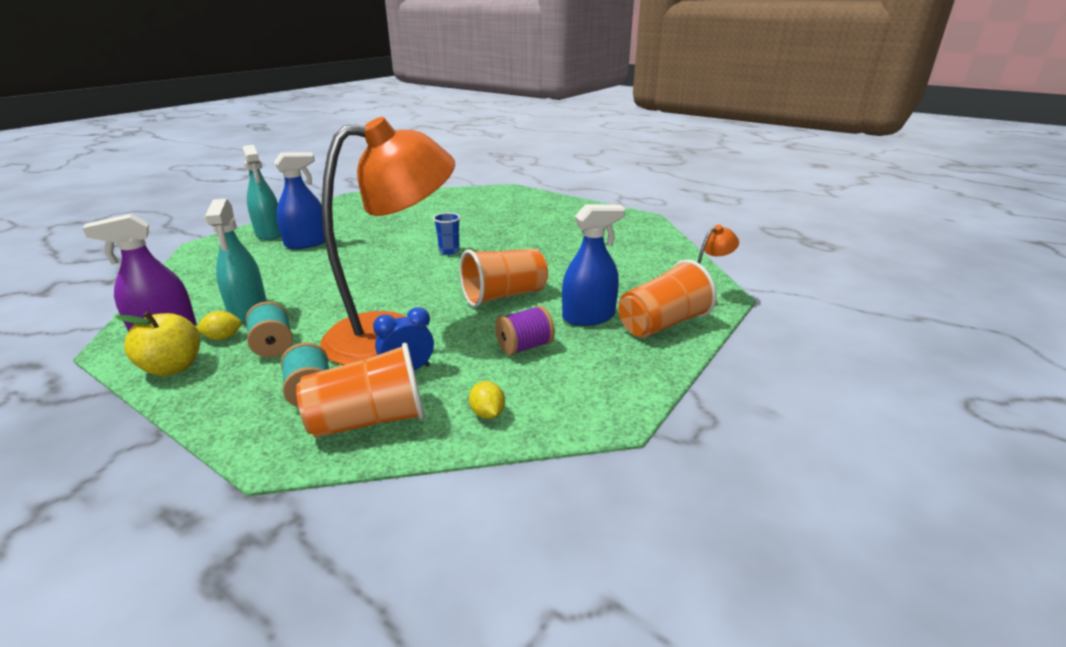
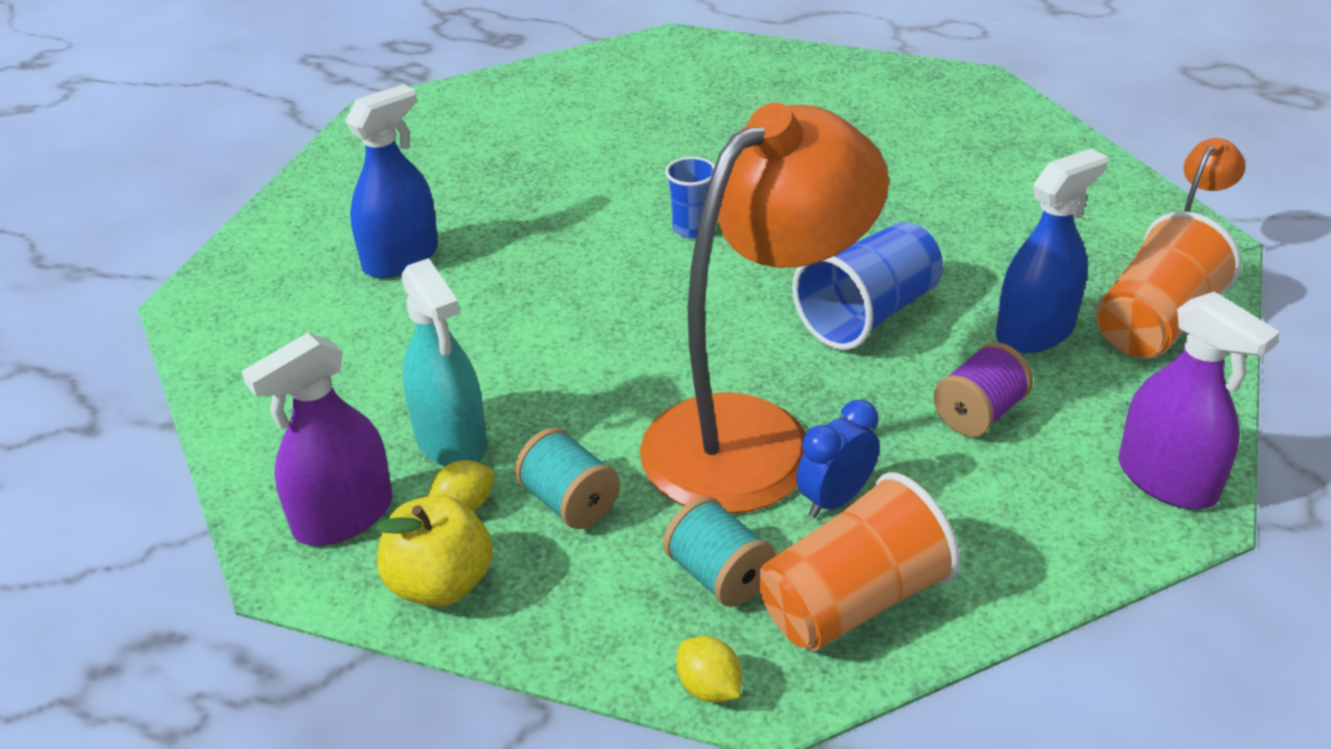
camera: 15 degrees left, 10 degrees up
(270, 233) = (299, 247): turquoise spray bottle -> none
(487, 413) = (1014, 547): yellow lemon -> yellow lemon (709, 688)
(504, 296) = (868, 315): orange cup -> blue cup
(610, 398) = (1167, 480): none -> purple spray bottle

